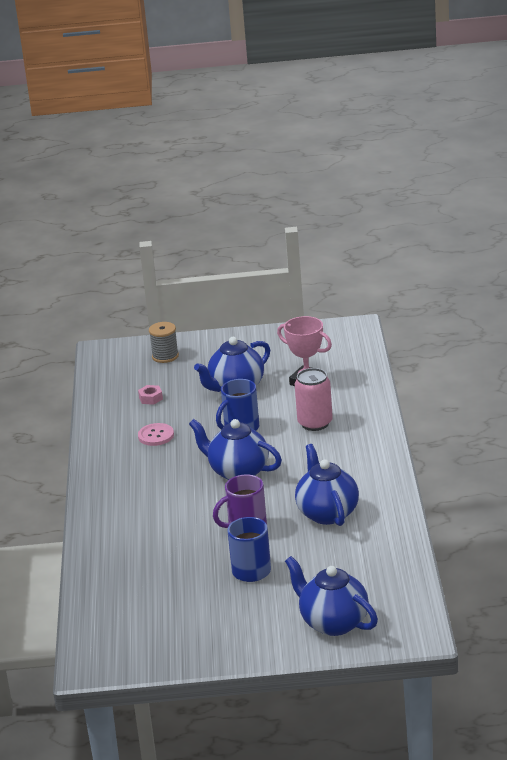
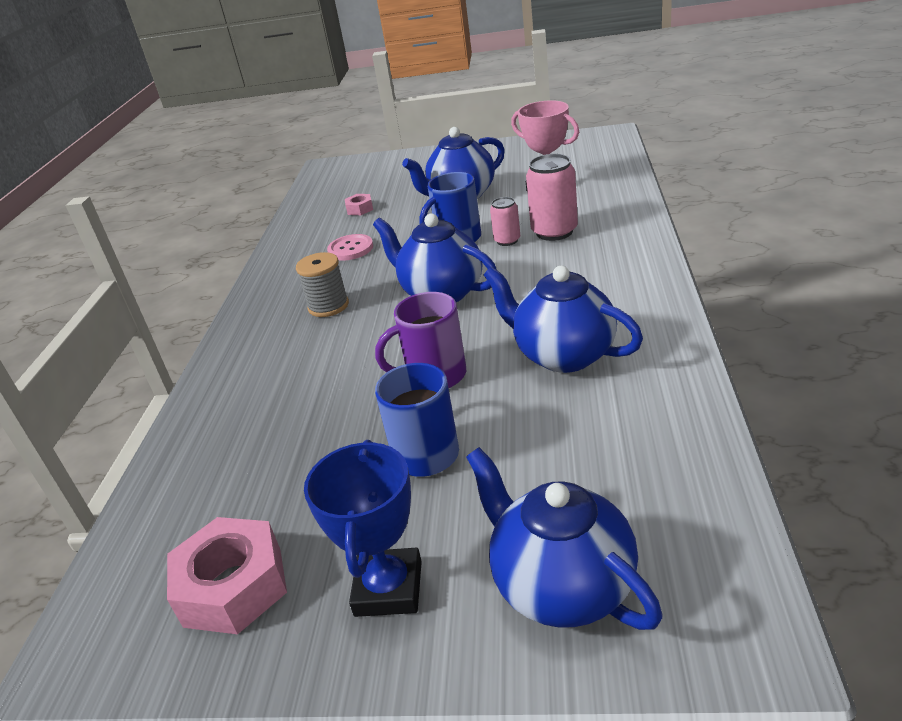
camera: 10 degrees right, 5 degrees up
(162, 635) = (233, 586): none -> pink nut
(165, 356) = (390, 169): grey spool -> grey spool (328, 306)
(246, 630) = (388, 588): none -> blue trophy
(280, 430) = (507, 241): none -> pink can
(327, 513) = (563, 355): blue teapot -> blue teapot turned 45 degrees counterclockwise

